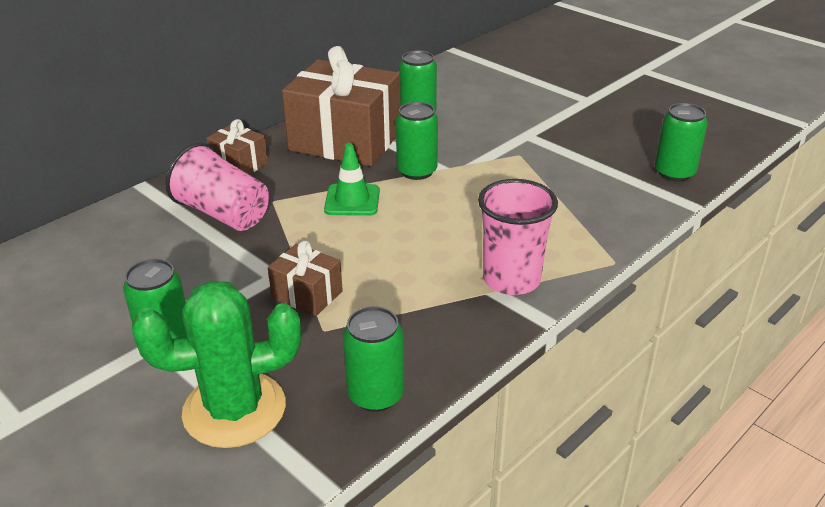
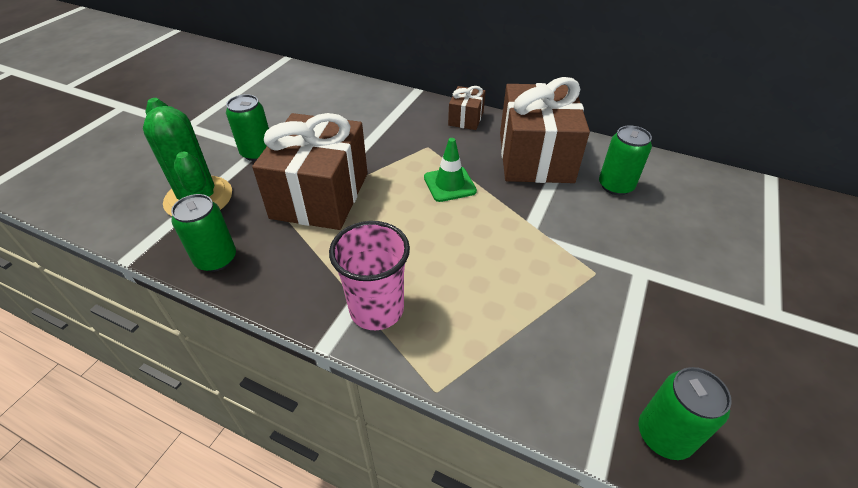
camera: 70 degrees right, 10 degrees up
(223, 214) = (400, 131): pink cup -> none
(307, 294) = (320, 195): brown gift -> brown gift, size x2.13
(417, 171) = (516, 209): green can -> none

